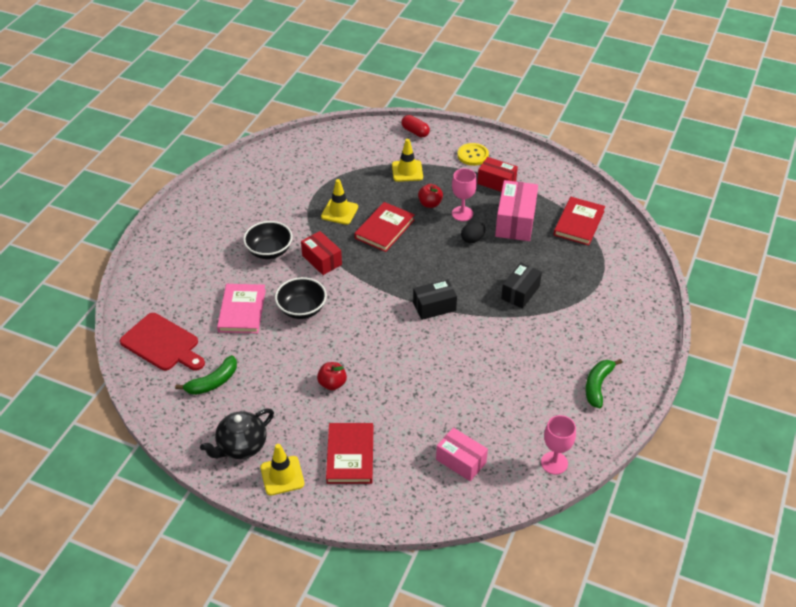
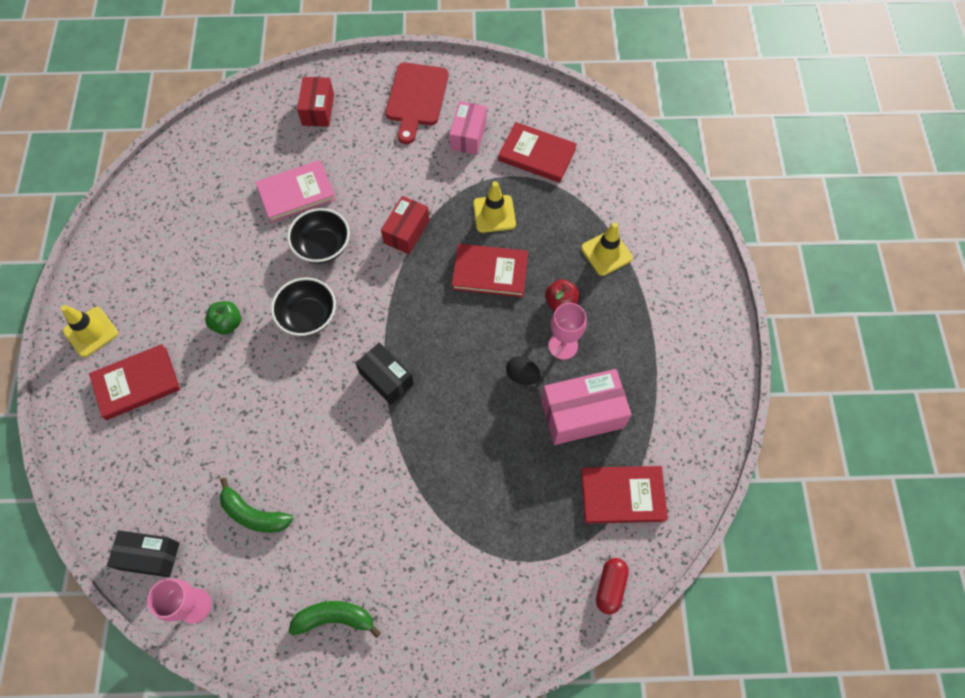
camera: 65 degrees right, 20 degrees up
(162, 344) = (223, 148): red cutting board -> red cutting board (416, 98)
(213, 382) = (189, 215): green banana -> green banana (253, 514)
(241, 446) = (116, 279): black teapot -> none
(269, 251) = (396, 176): black bowl -> black bowl (308, 316)
(306, 176) = (537, 155): none -> red book
(332, 384) = (227, 323): red apple -> green apple
(415, 132) = (687, 231): red capsule -> red capsule (610, 587)
(461, 461) = (164, 499): pink box -> pink box (468, 135)
(473, 155) = (682, 314): yellow button -> none
(496, 182) = (645, 363): red box -> red box (318, 109)
(520, 292) = (455, 467): black box -> black box (150, 556)

